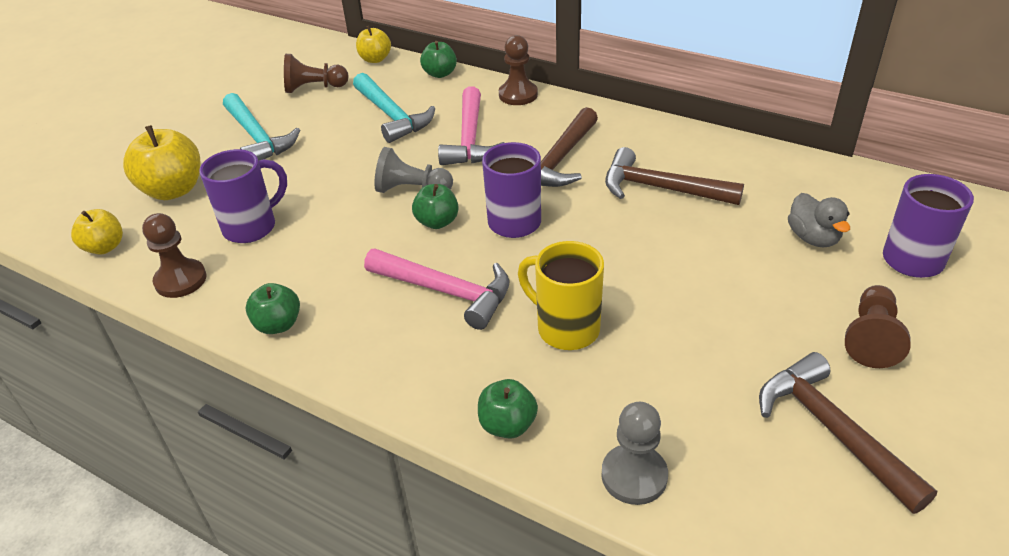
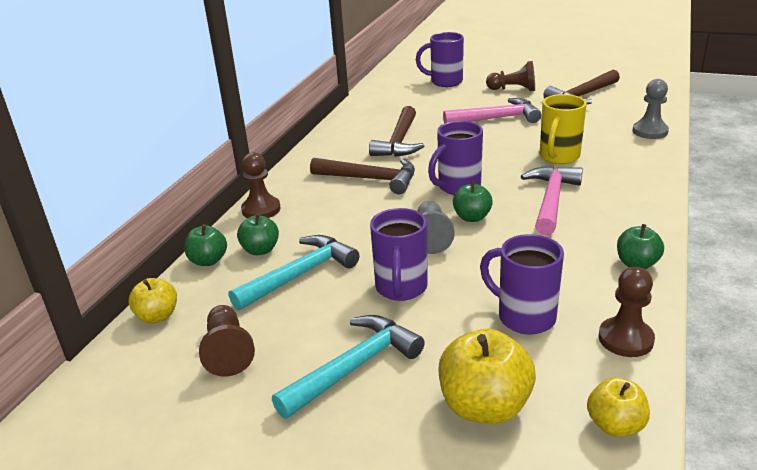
camera: 100 degrees left, 10 degrees down
(338, 165) = (401, 288): none -> purple mug
(470, 138) = (341, 222): pink hammer -> pink hammer (496, 119)
(507, 425) = (648, 164): green apple -> green apple (260, 250)
(813, 238) = (437, 101): grey duck -> none

